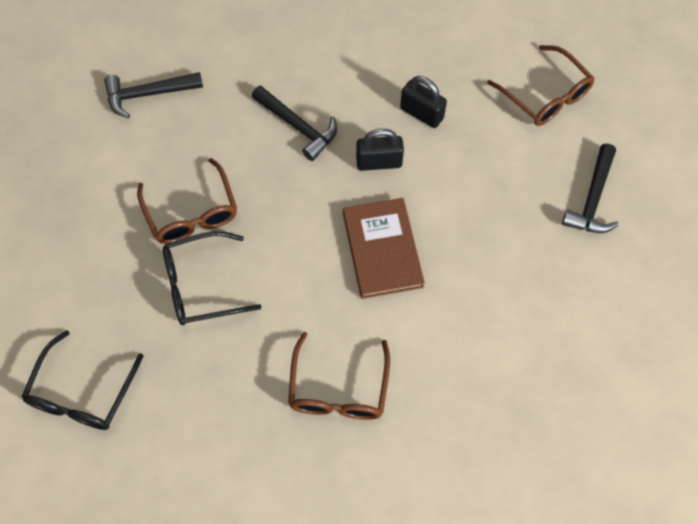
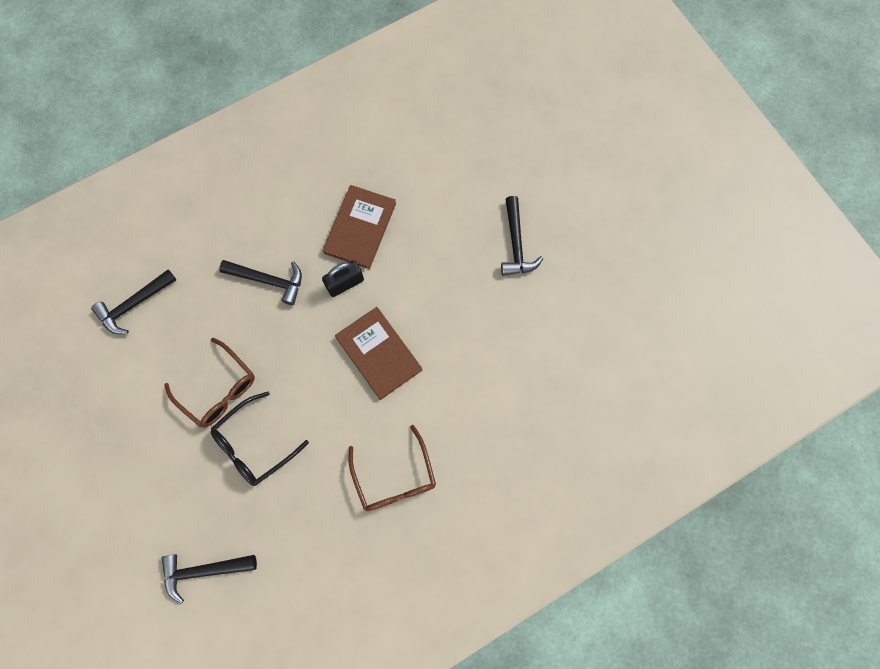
camera: 25 degrees left, 10 degrees up
(82, 392) = (203, 571): black glasses -> black hammer
(421, 113) = (360, 228): black padlock -> brown book
(545, 95) = (447, 172): brown glasses -> none

